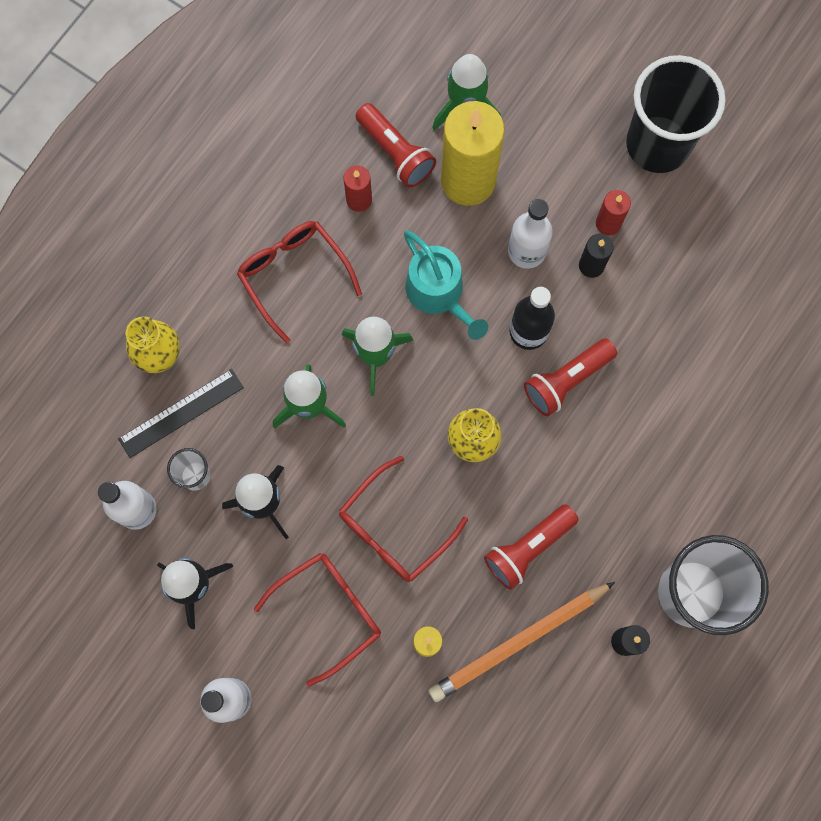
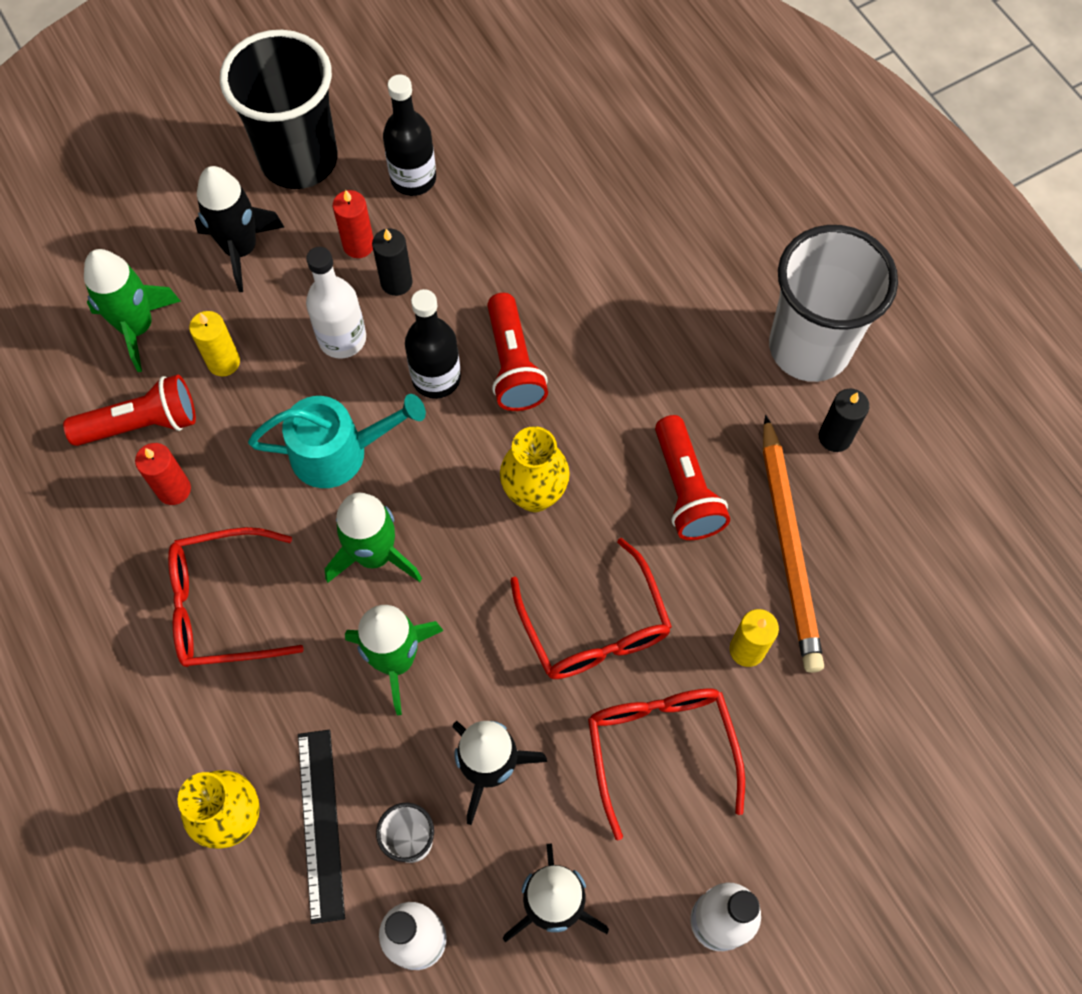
camera: 65 degrees left, 10 degrees down
(468, 180) = (224, 362): yellow candle -> yellow candle, size x0.47
(561, 144) = (241, 249): none -> black rocket
(685, 234) = (413, 179): none -> black bottle

